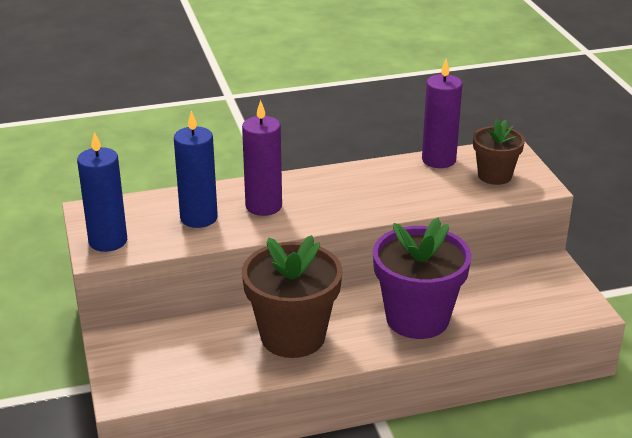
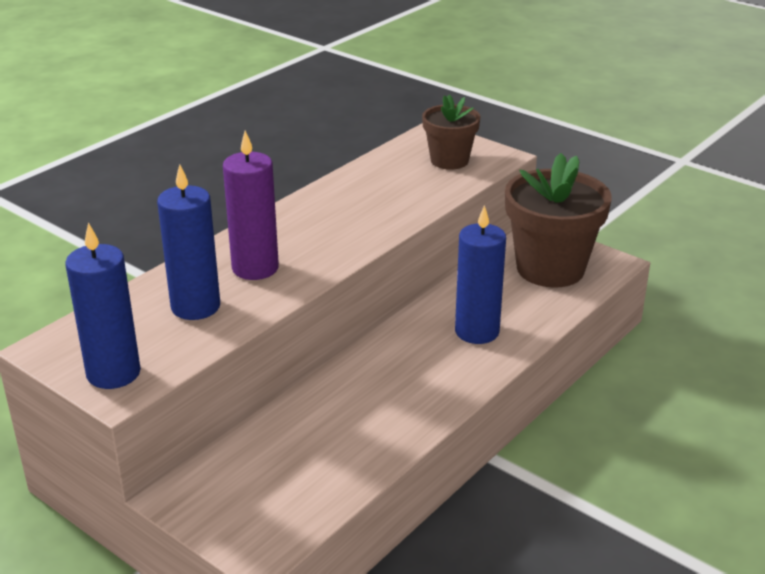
camera: 35 degrees left, 0 degrees up
(293, 337) = (377, 401): brown flower pot -> brown flower pot (550, 269)
(417, 318) = (477, 331): purple flower pot -> blue candle
(438, 160) = (380, 163): purple candle -> none

